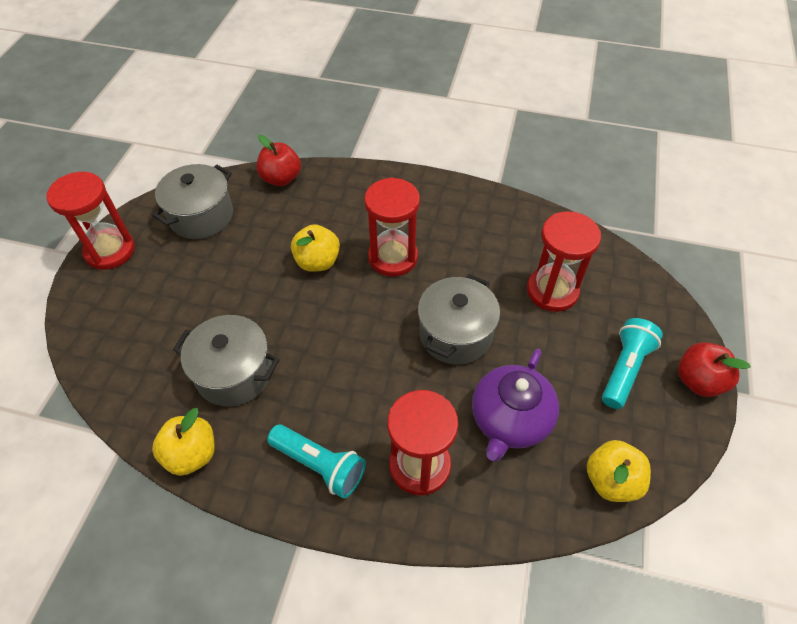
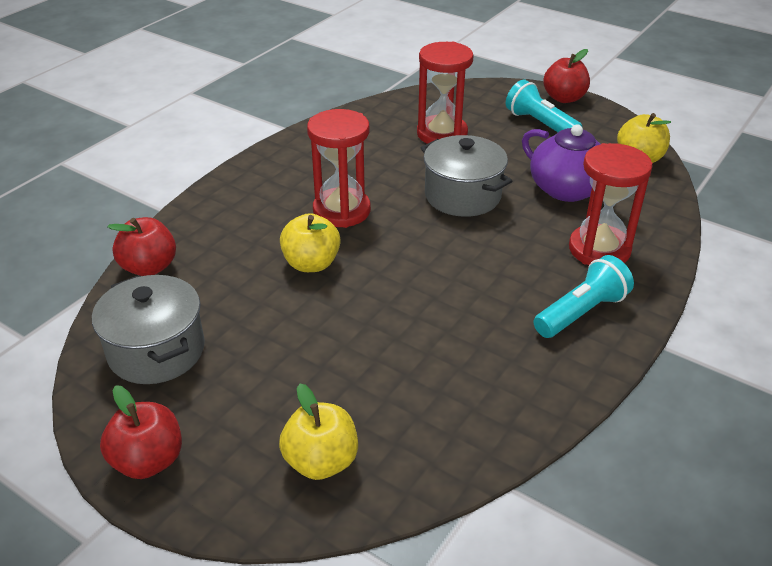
camera: 70 degrees left, 15 degrees down
(110, 251) = (148, 461): red hourglass -> red apple
(191, 454) = (538, 411): yellow apple -> yellow apple (321, 461)
(234, 373) = (439, 358): grey pot -> none

